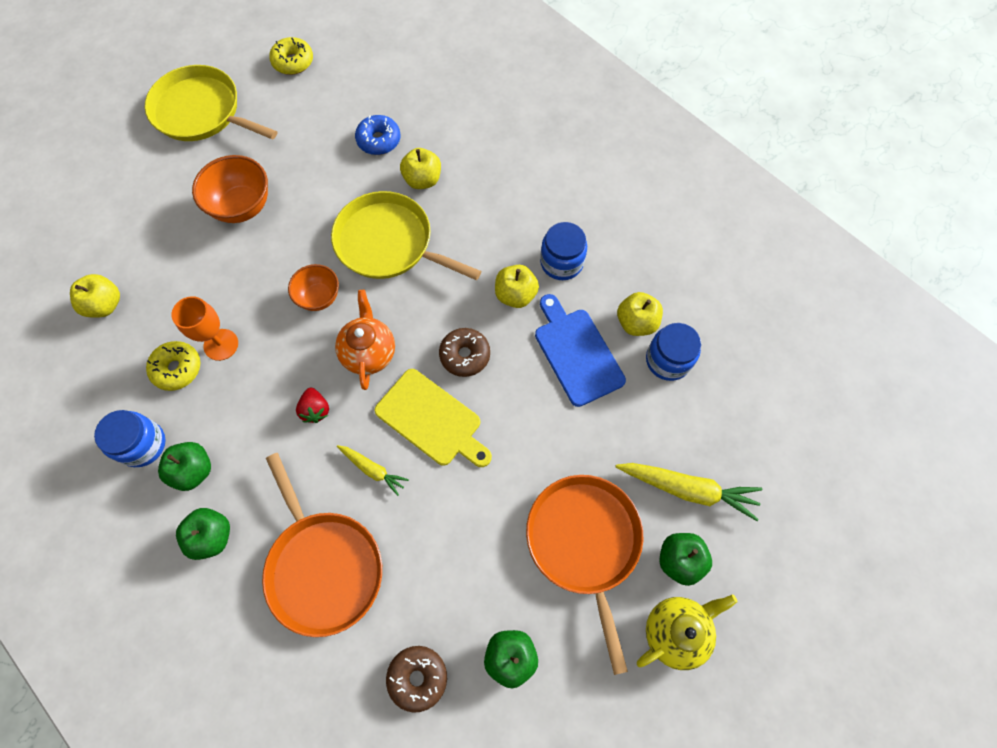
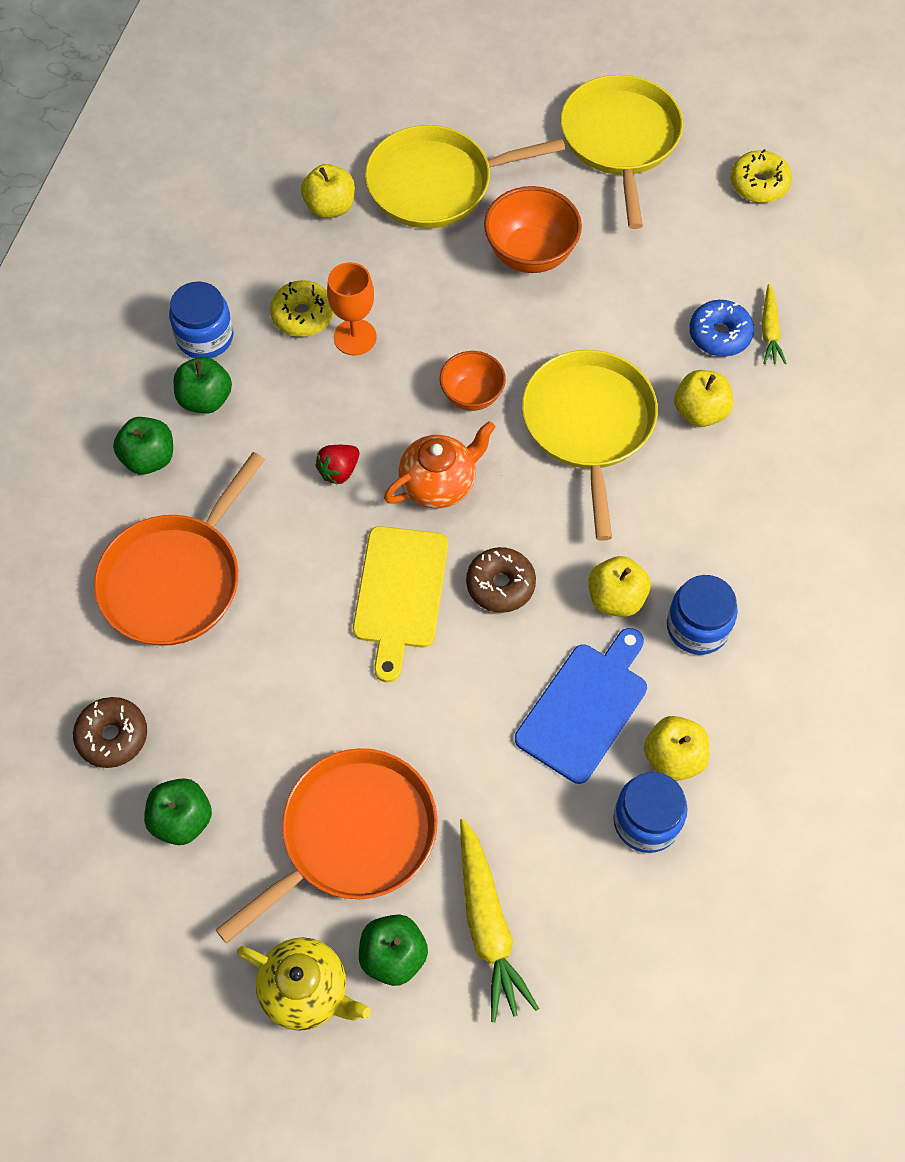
camera: 60 degrees right, 5 degrees down
(143, 230) = (436, 184): none -> yellow pan
(373, 470) = (306, 567): yellow carrot -> yellow carrot (769, 331)

